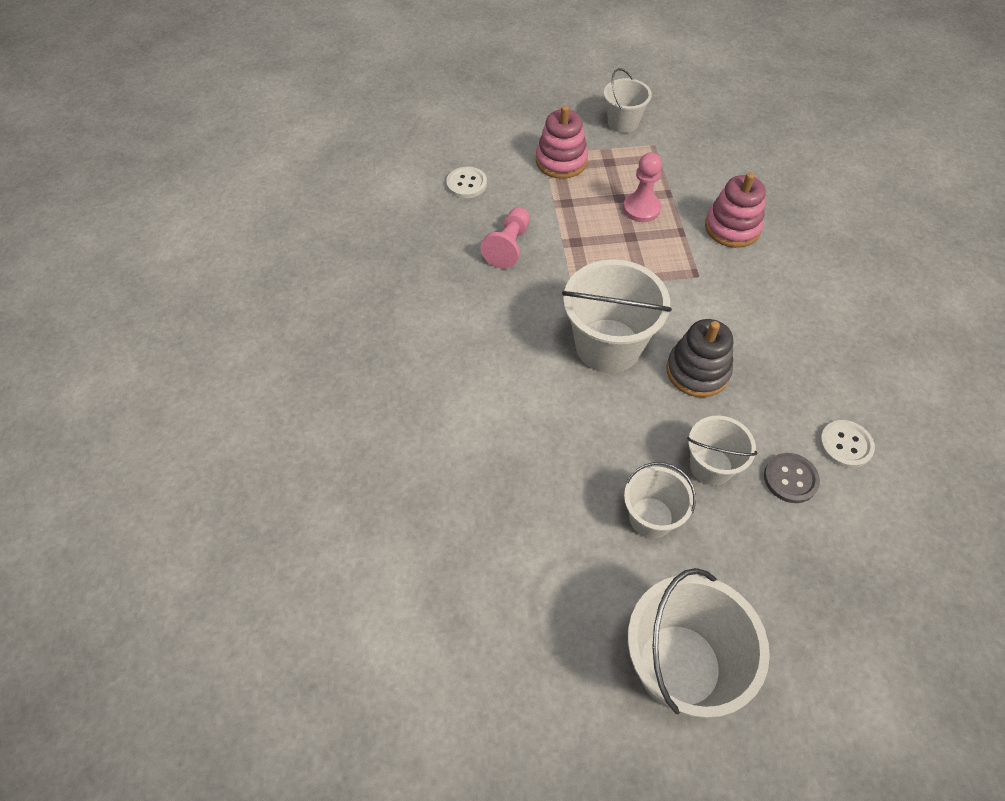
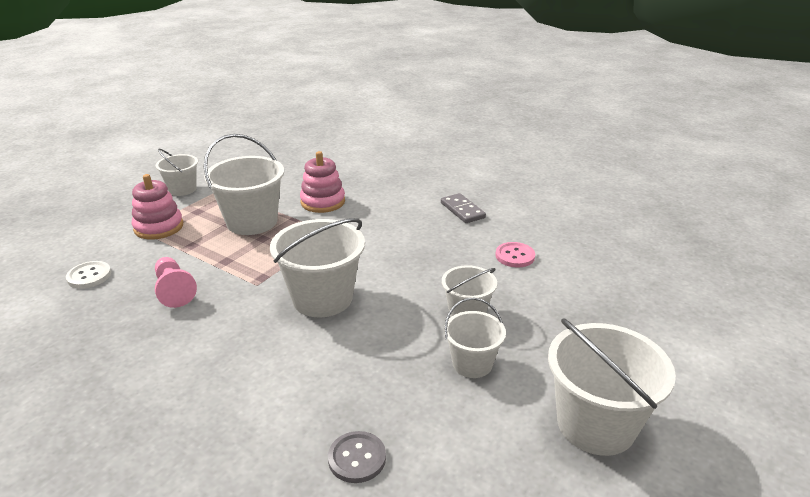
camera: 50 degrees left, 25 degrees down
(641, 208) = (252, 222): pink pawn -> white bucket
(697, 371) = (395, 275): grey stacking toy -> none
(790, 479) = (513, 288): grey button -> grey button (357, 458)
(845, 445) = (515, 256): white button -> pink button
(866, 343) = (462, 210): none -> grey domino

